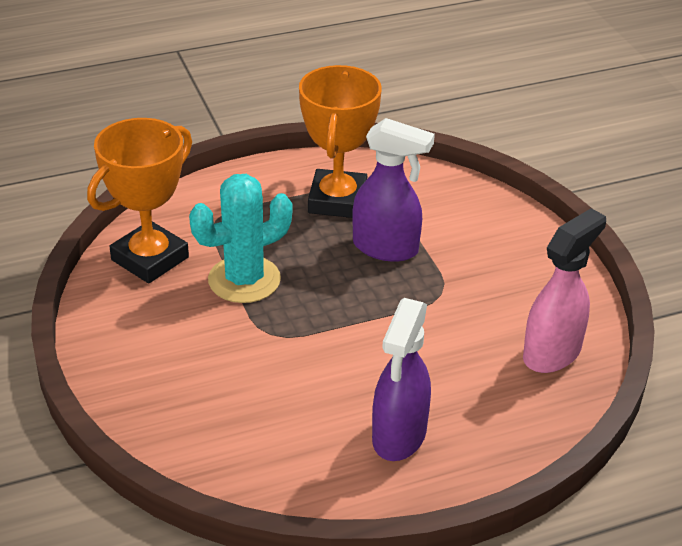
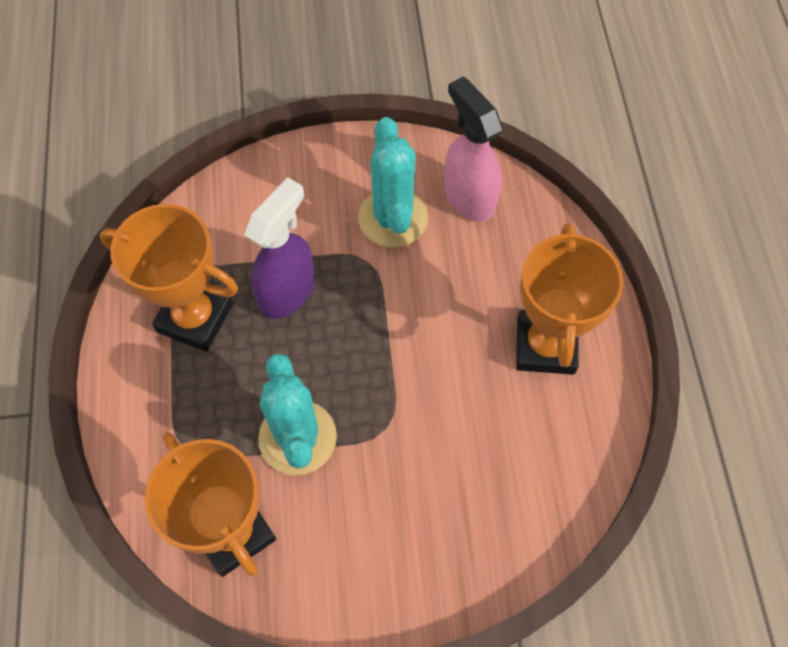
camera: 75 degrees left, 25 degrees up
(399, 436) = (545, 346): purple spray bottle -> orange trophy
(498, 302) = (393, 218): none -> turquoise cactus

